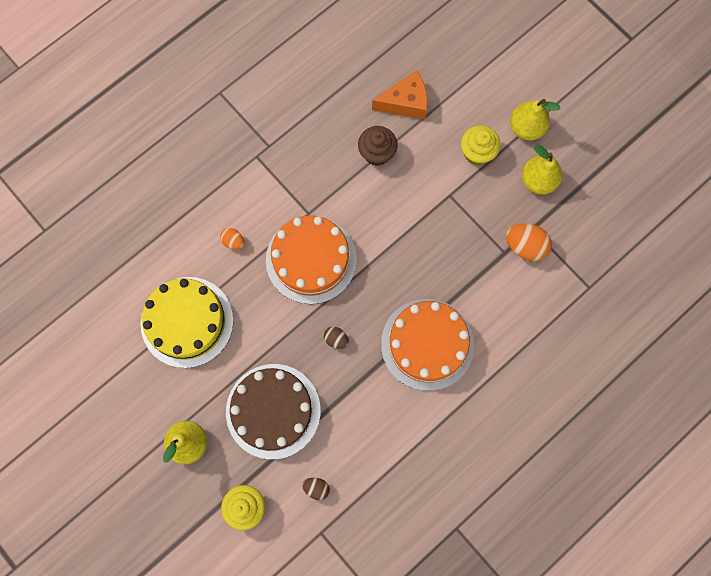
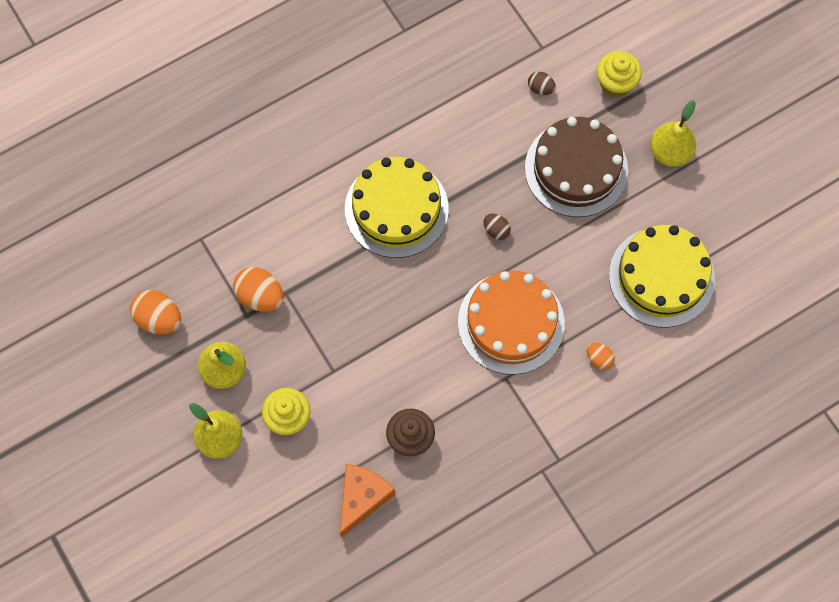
camera: 170 degrees left, 5 degrees down
(405, 103) = (362, 498): orange cheese -> orange cheese turned 120 degrees clockwise
(427, 344) = (396, 209): orange cake -> yellow cake
(603, 213) = (159, 319): none -> orange egg

